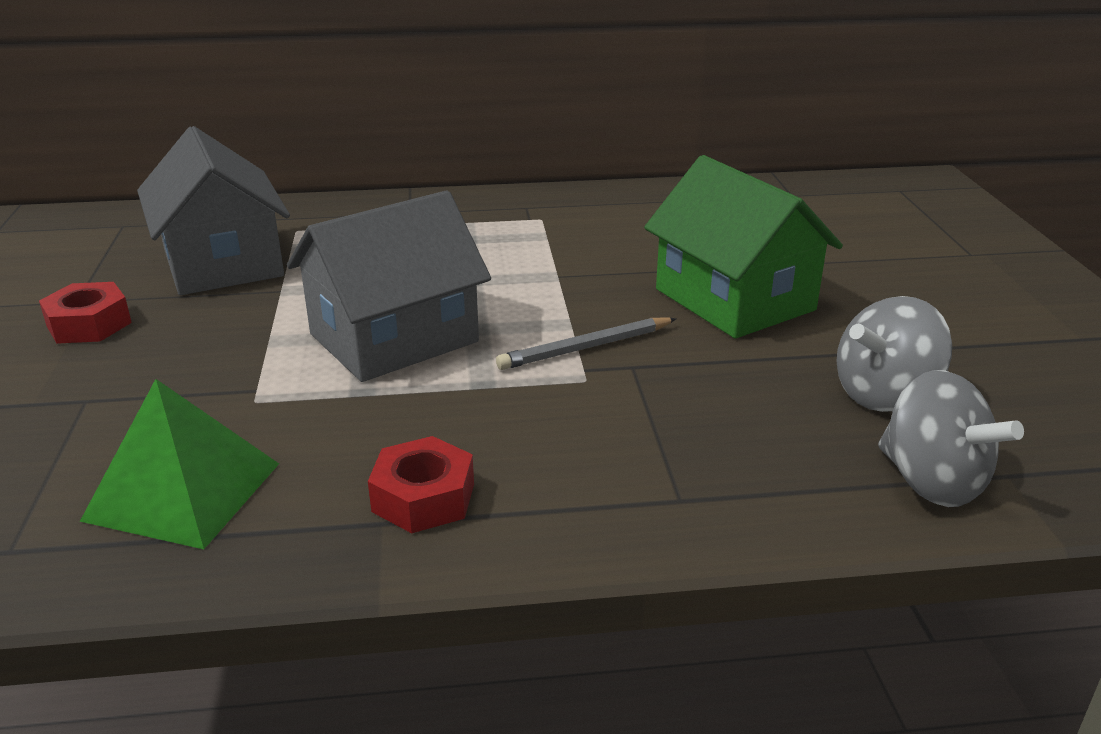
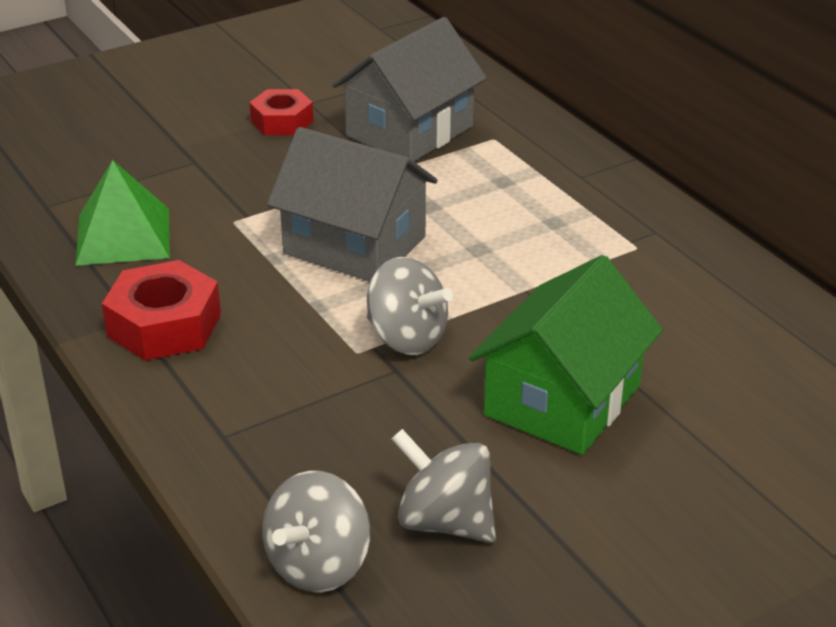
camera: 65 degrees right, 5 degrees up
(423, 498) = (164, 325): red nut -> red nut, size x1.50
(585, 348) = (406, 338): grey pencil -> grey spinning top

